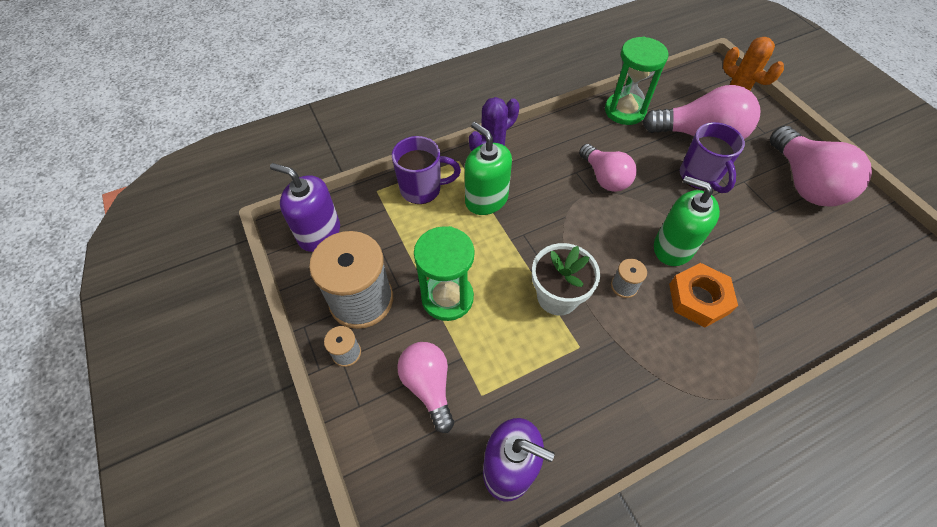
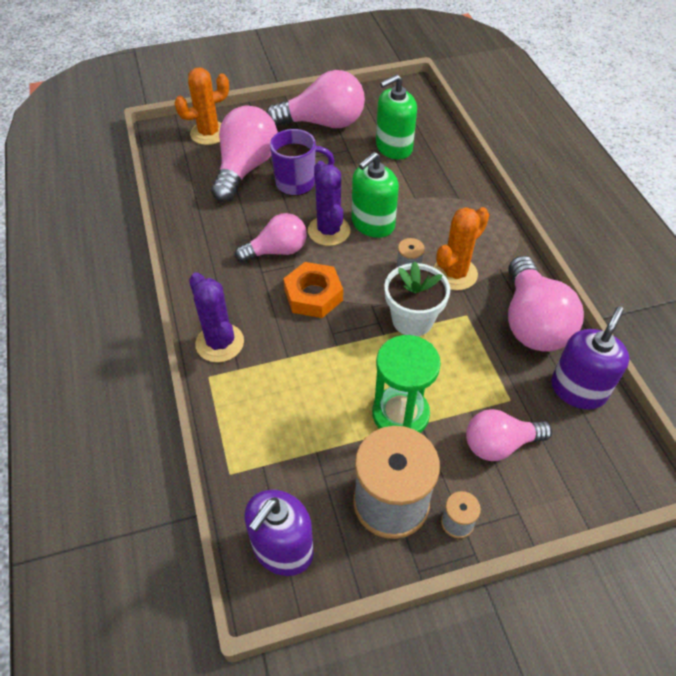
camera: 80 degrees left, 5 degrees down
(422, 189) = (243, 421): purple mug -> none
(486, 199) = (277, 358): green soap dispenser -> green soap dispenser (393, 147)
(590, 416) = (532, 322): none -> pink light bulb
(625, 111) = (190, 212): green hourglass -> none
(633, 331) = (455, 274): none -> orange cactus
(646, 212) = (329, 231): none -> purple cactus
(698, 299) = (428, 223): orange nut -> orange nut (313, 295)

